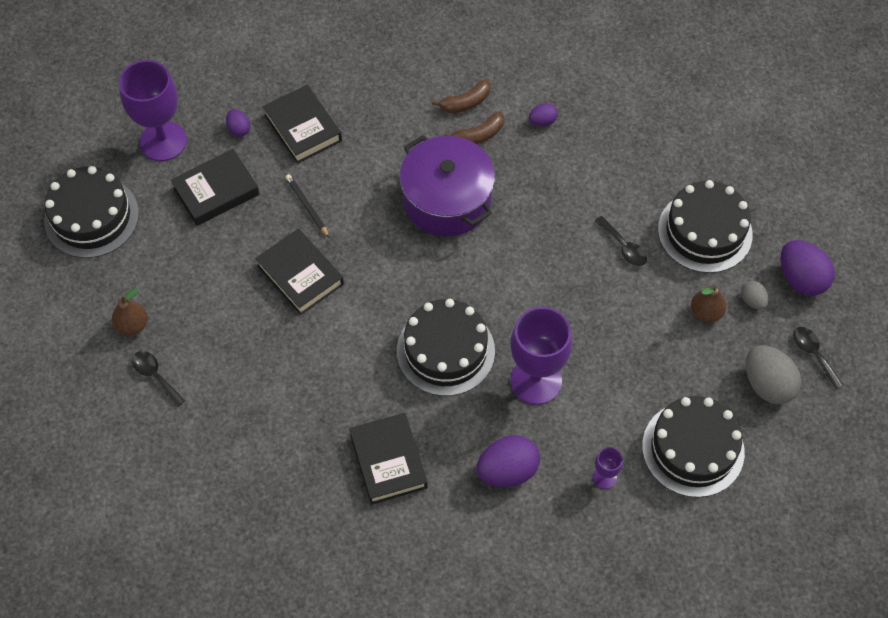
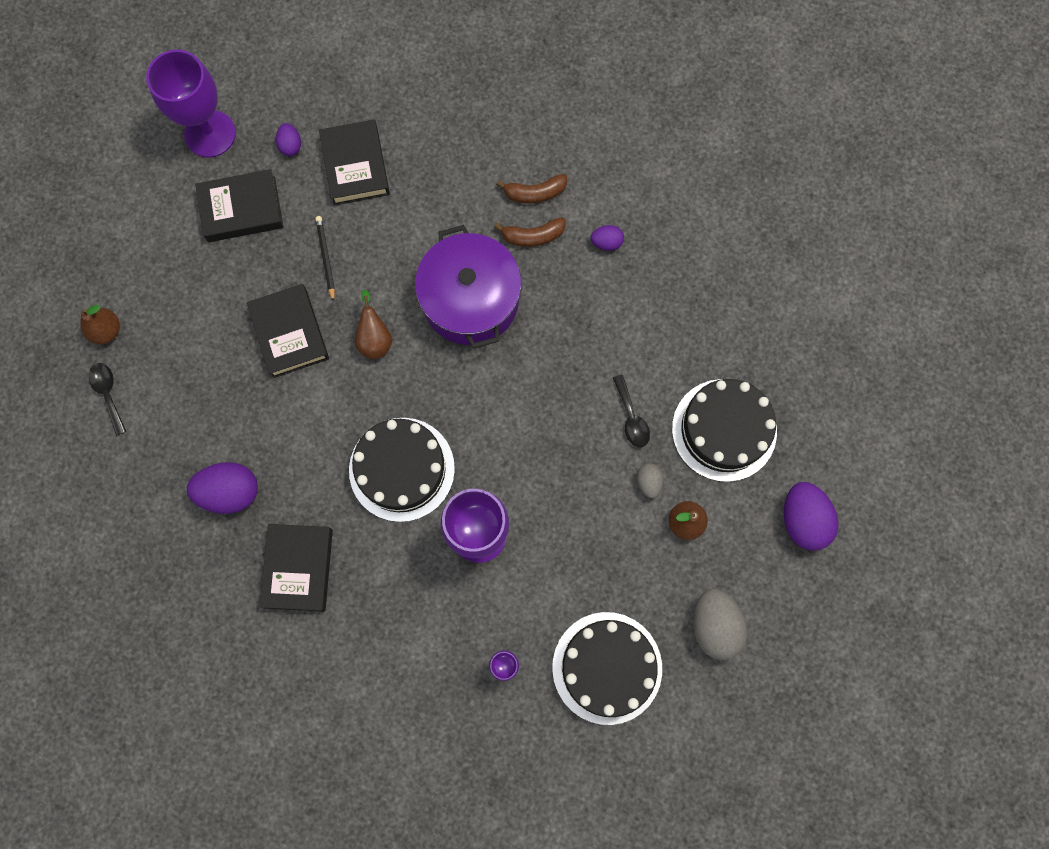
camera: 20 degrees right, 15 degrees up
(91, 217) = (109, 196): black cake -> none
(377, 256) = (375, 339): none -> brown pear
(507, 470) = (411, 622): purple egg -> purple egg (230, 492)
(752, 301) = (740, 526): grey egg -> grey egg (648, 482)
(813, 354) = (778, 610): black spoon -> none

